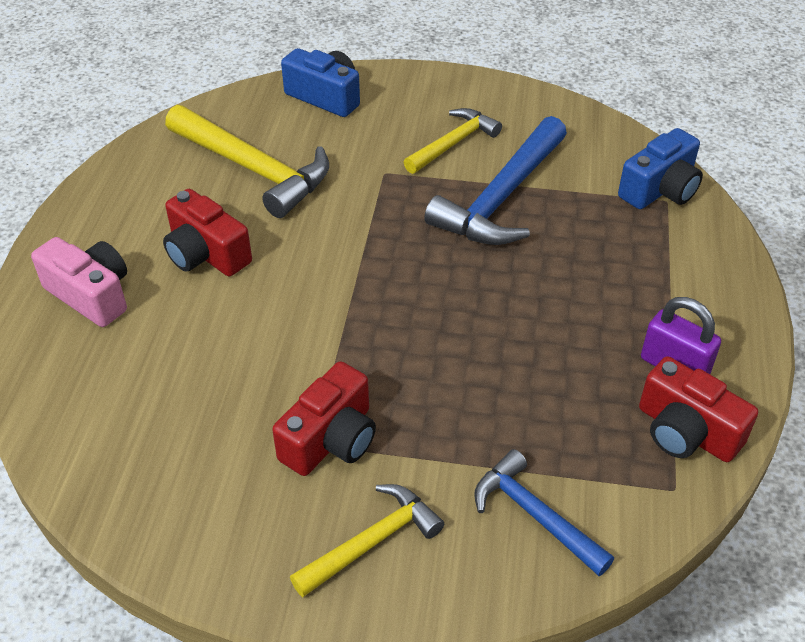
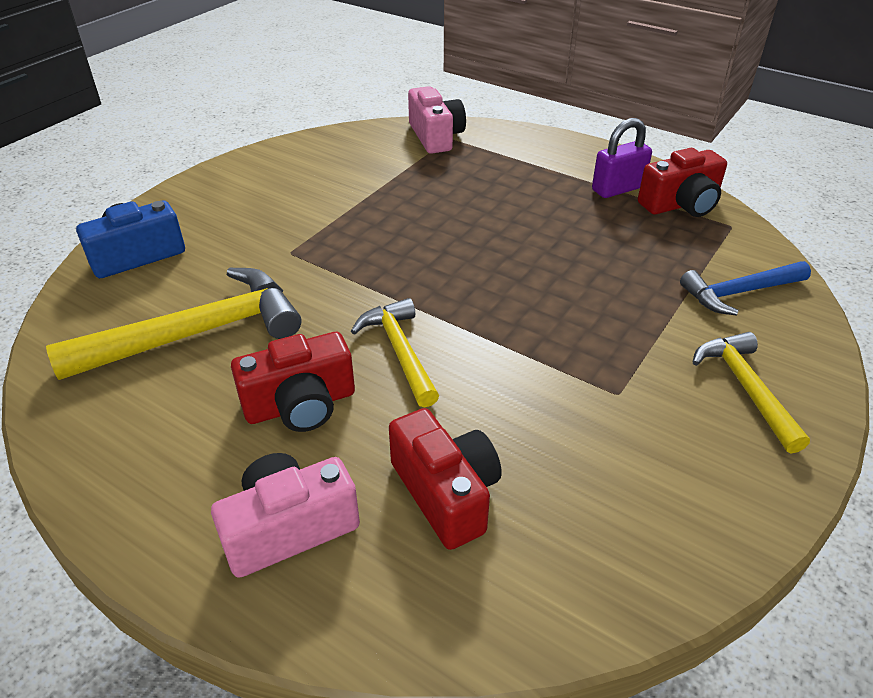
camera: 65 degrees left, 5 degrees down
(331, 439) = (618, 381): red camera -> red camera (446, 493)
(453, 143) = (289, 205): yellow hammer -> yellow hammer (400, 351)
(501, 198) = (382, 203): blue hammer -> none
(660, 189) = (436, 136): blue camera -> pink camera

